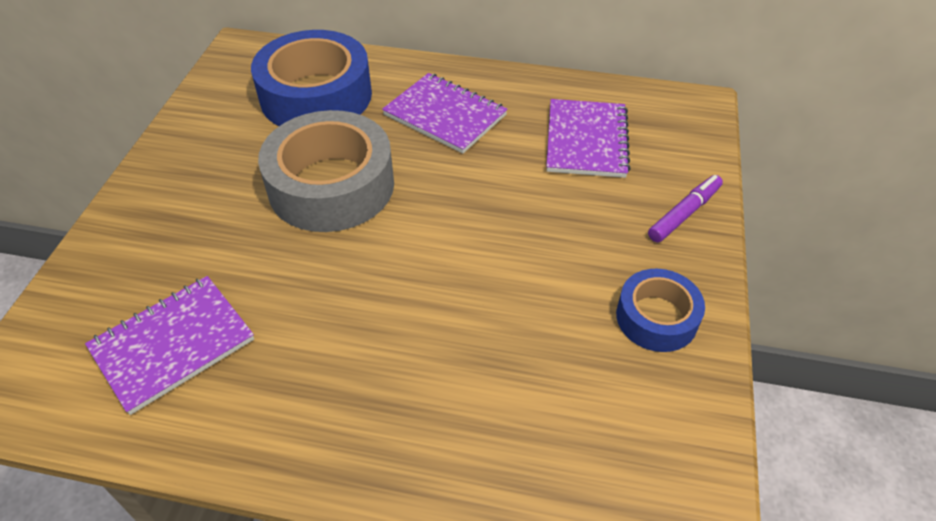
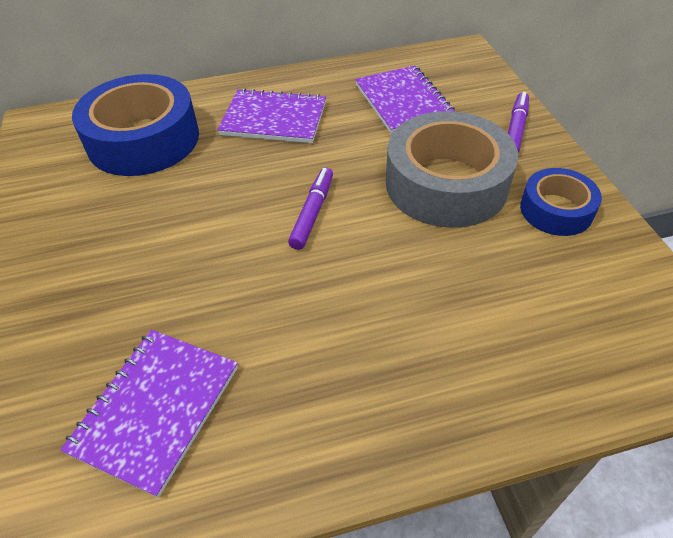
camera: 25 degrees left, 0 degrees up
(331, 185) = (213, 208): grey tape -> grey tape (446, 184)
(413, 224) = (312, 213): none -> purple marker

